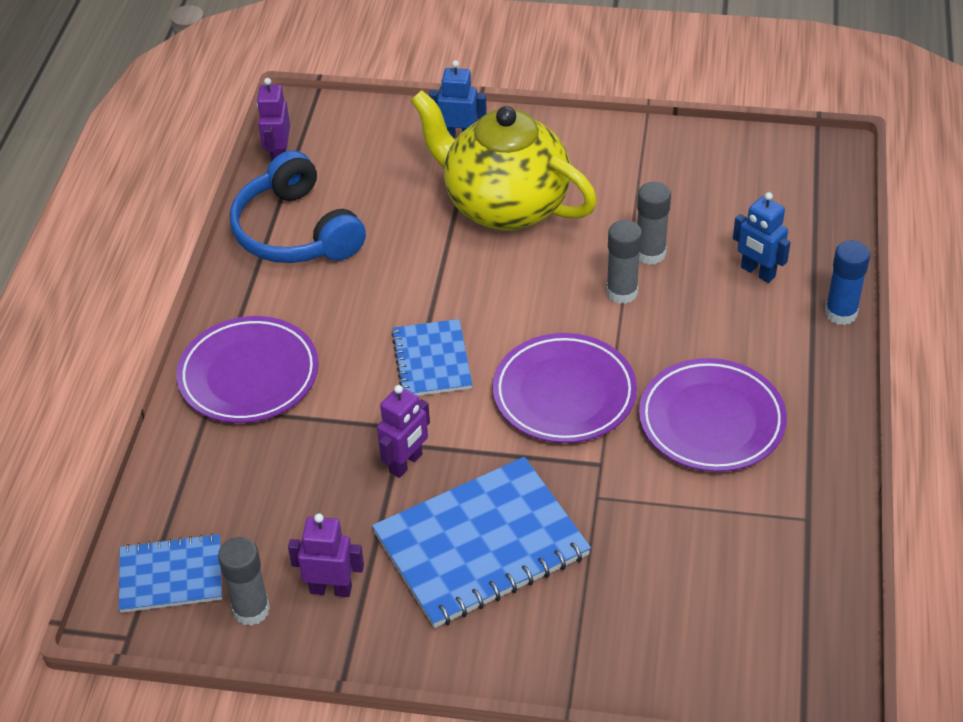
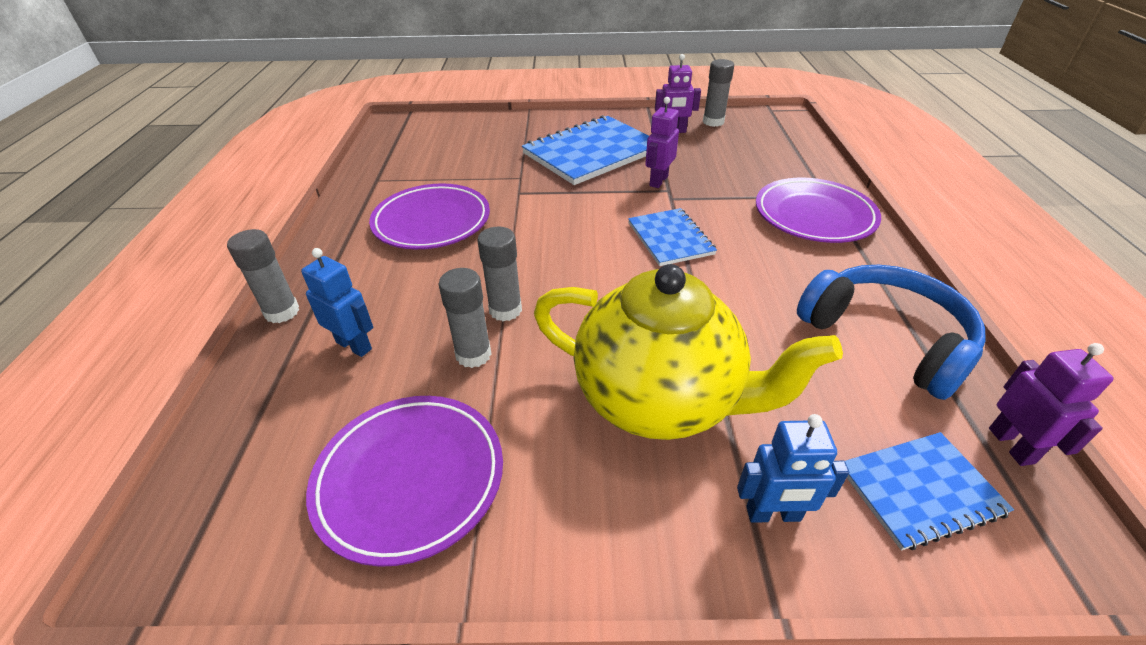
camera: 170 degrees right, 5 degrees down
(171, 575) = (769, 128): blue notebook -> blue notebook (920, 491)
(564, 394) = (551, 227): purple plate -> purple plate (410, 479)
(840, 313) = (282, 312): blue glue stick -> grey glue stick

